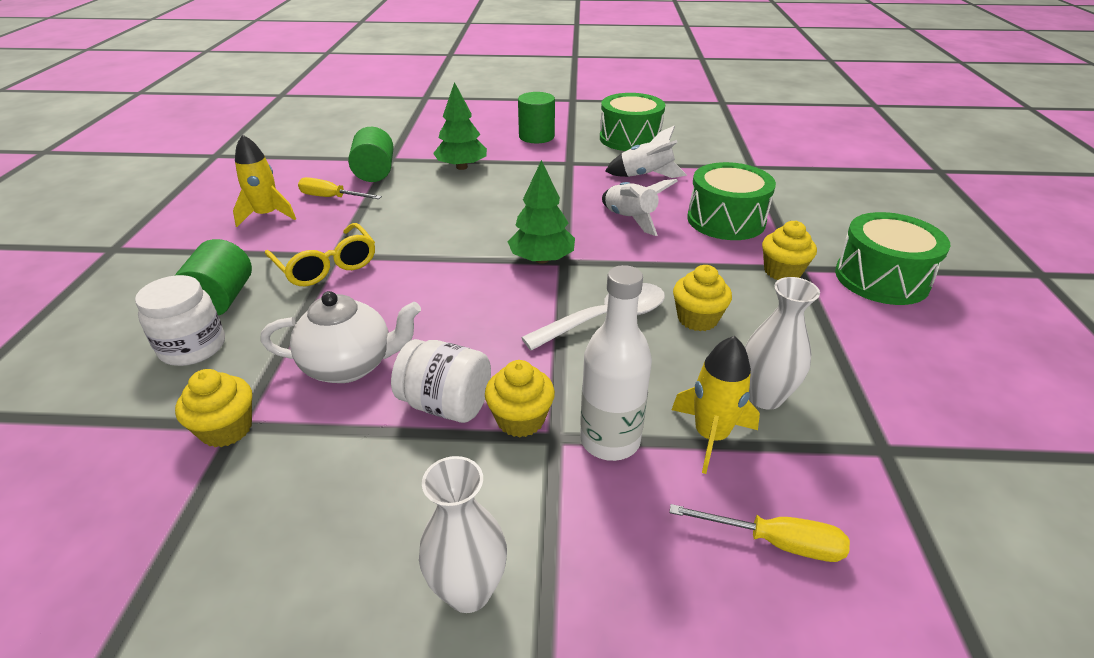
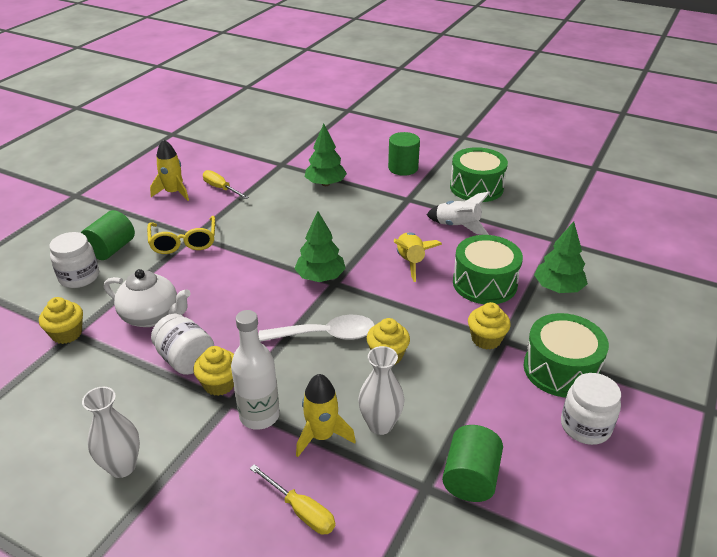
camera: 25 degrees right, 0 degrees up
(374, 173) = (263, 174): green cylinder -> green cylinder (470, 478)
(630, 219) = (411, 262): white rocket -> yellow rocket
(799, 206) = (558, 288): none -> green tree
(962, 325) = (585, 426): none -> white jar

